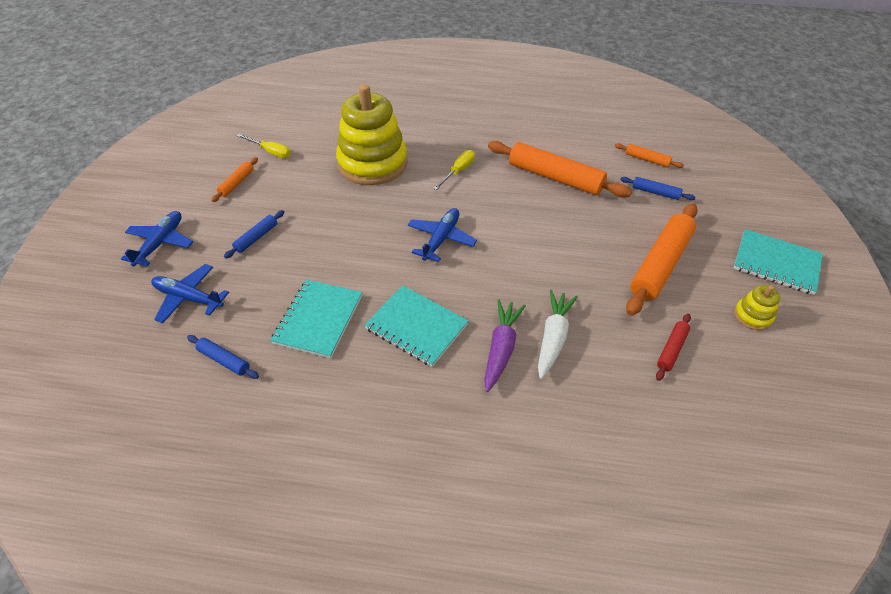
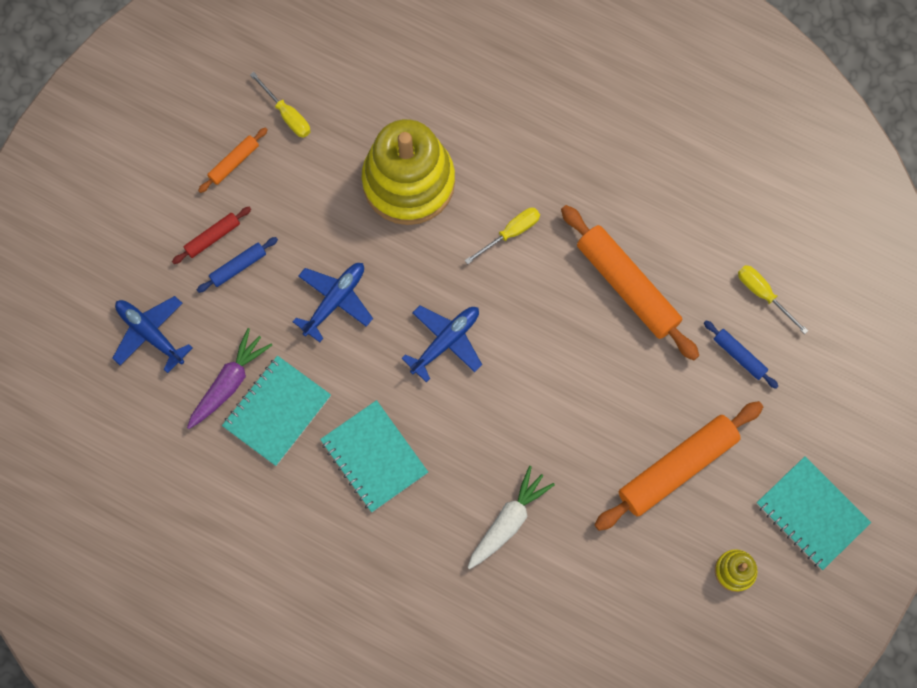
camera: 20 degrees right, 25 degrees up
(161, 243) = (132, 238): blue plane -> blue plane (335, 301)
(224, 360) = (172, 430): blue rolling pin -> none
(501, 348) = (449, 515): purple carrot -> purple carrot (229, 382)
(647, 160) = (763, 294): orange rolling pin -> yellow screwdriver
(671, 349) = (622, 579): red rolling pin -> red rolling pin (213, 237)

